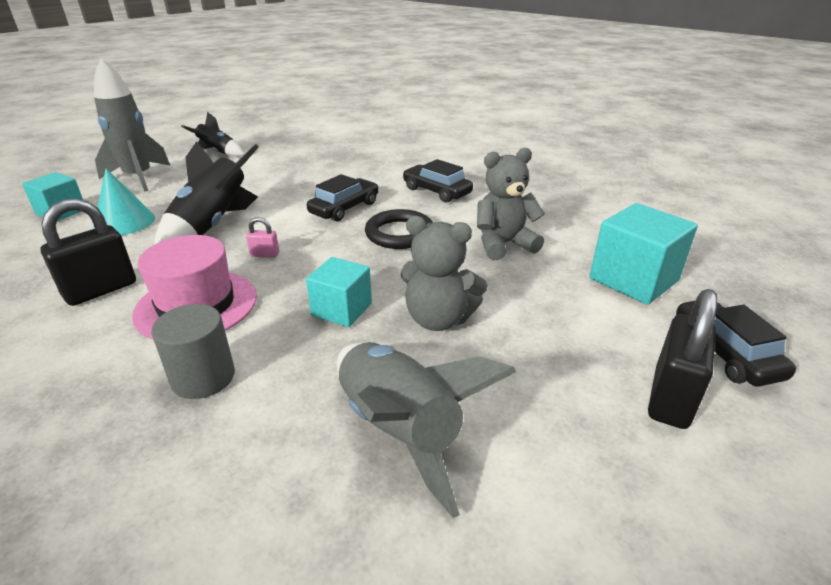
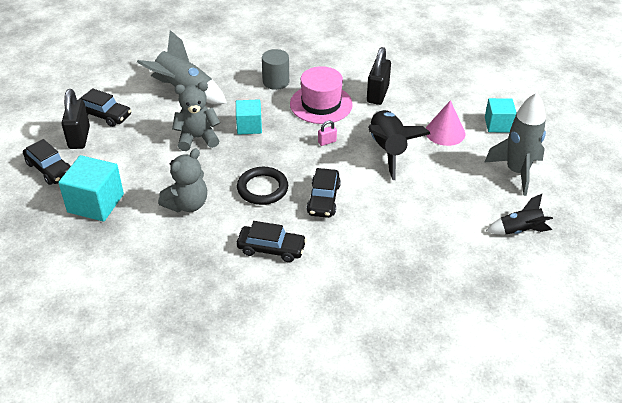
camera: 150 degrees right, 10 degrees up
(124, 222) = (445, 132): turquoise cone -> pink cone
(610, 437) = (104, 115): none -> black car

